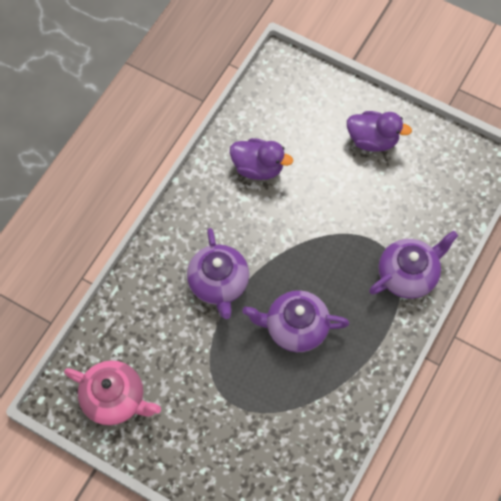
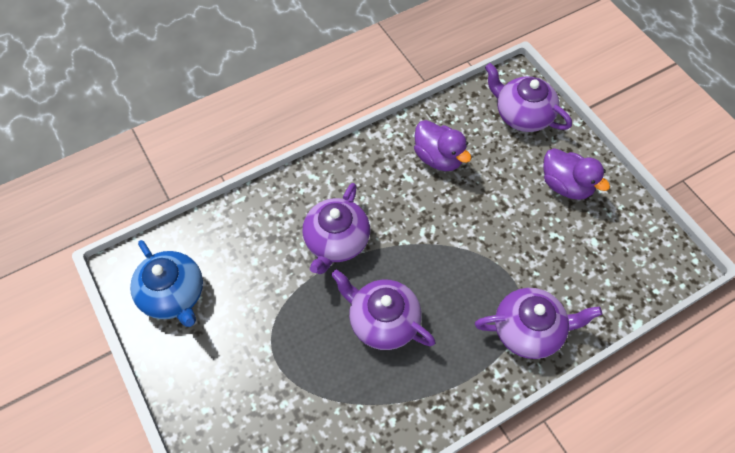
camera: 30 degrees right, 5 degrees down
(115, 399) = (173, 295): pink teapot -> blue teapot
(304, 94) = (522, 115): none -> purple teapot

